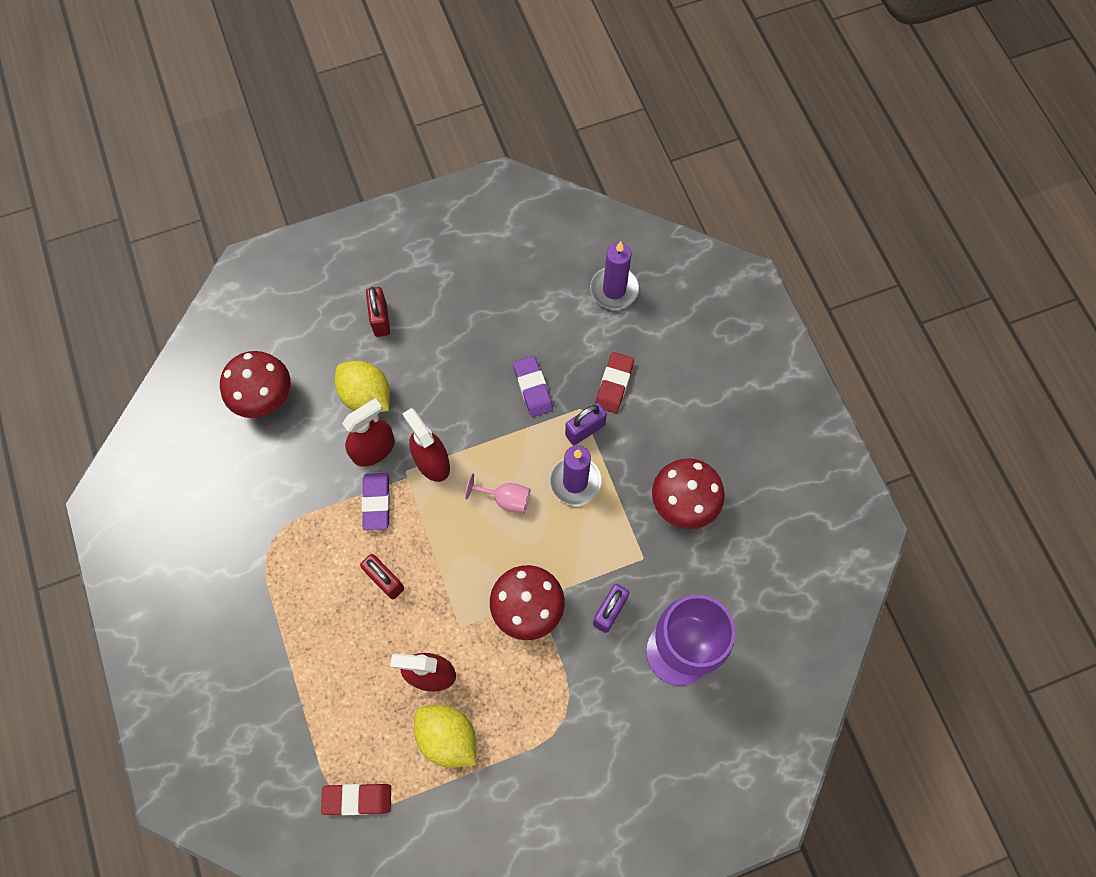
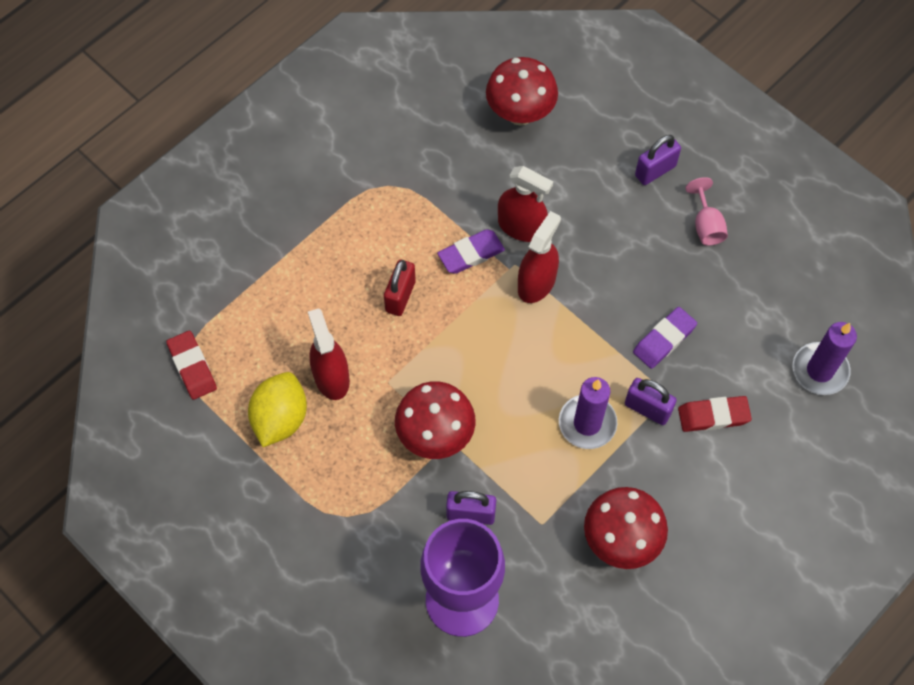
camera: 65 degrees right, 5 degrees down
(366, 396) = (570, 196): yellow lemon -> none
(380, 319) = (655, 171): red padlock -> purple padlock
(505, 499) = (534, 366): pink goblet -> pink goblet (706, 225)

